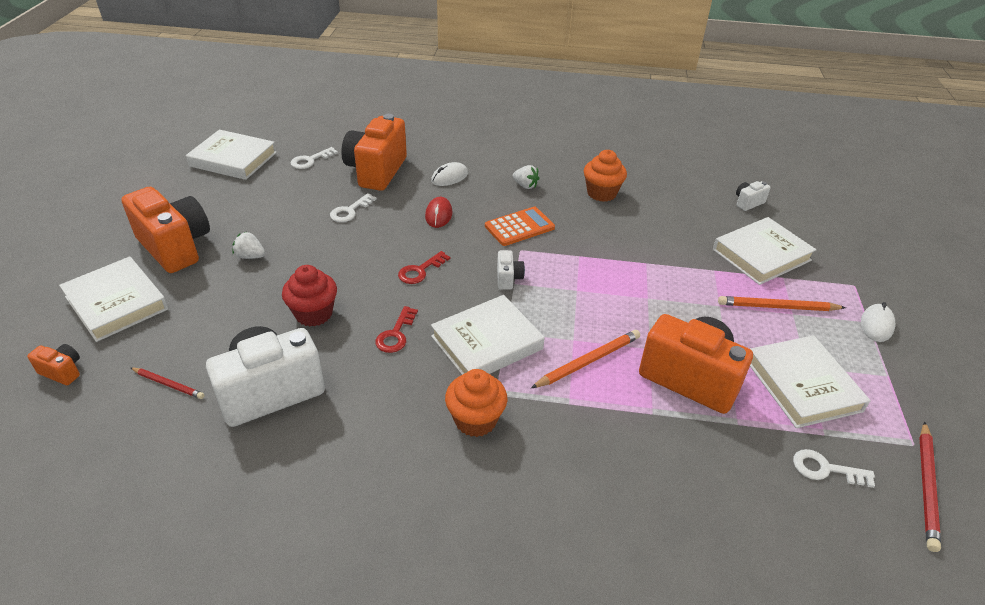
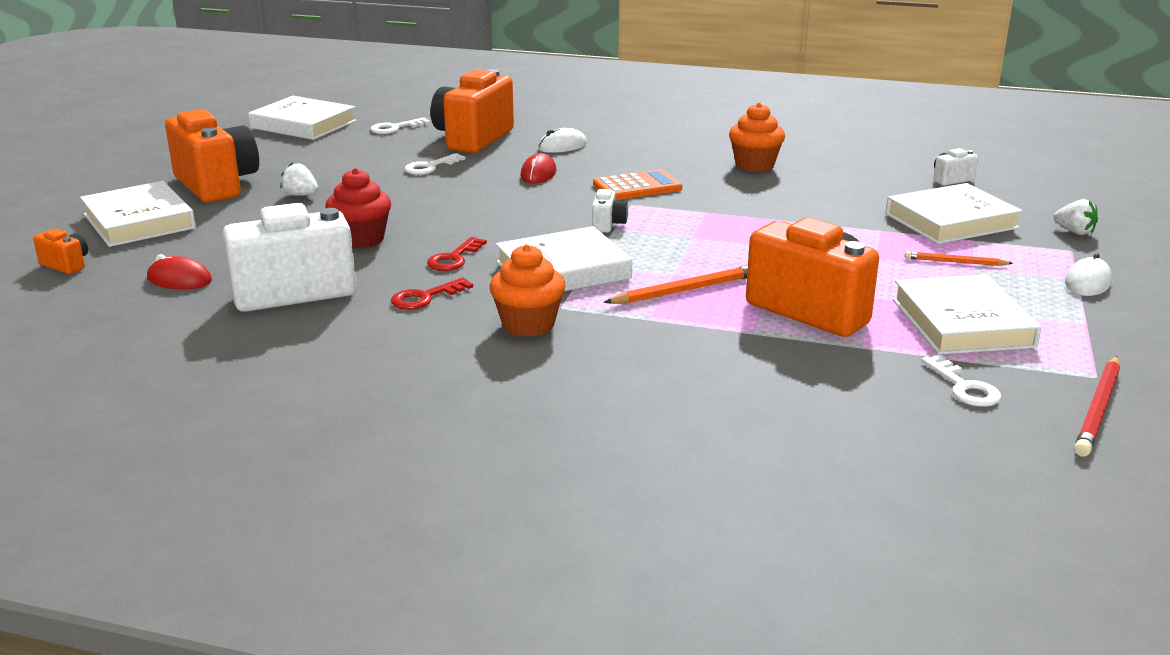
camera: 10 degrees right, 15 degrees down
(168, 384) = (179, 280): red pencil -> red mouse
(420, 271) = (500, 214): red key -> red key (425, 297)
(525, 186) = (657, 156): white strawberry -> white strawberry (1074, 232)
(778, 307) = (955, 262): orange pencil -> orange pencil, size x0.63
(825, 469) = (964, 387): white key -> white key turned 135 degrees counterclockwise

